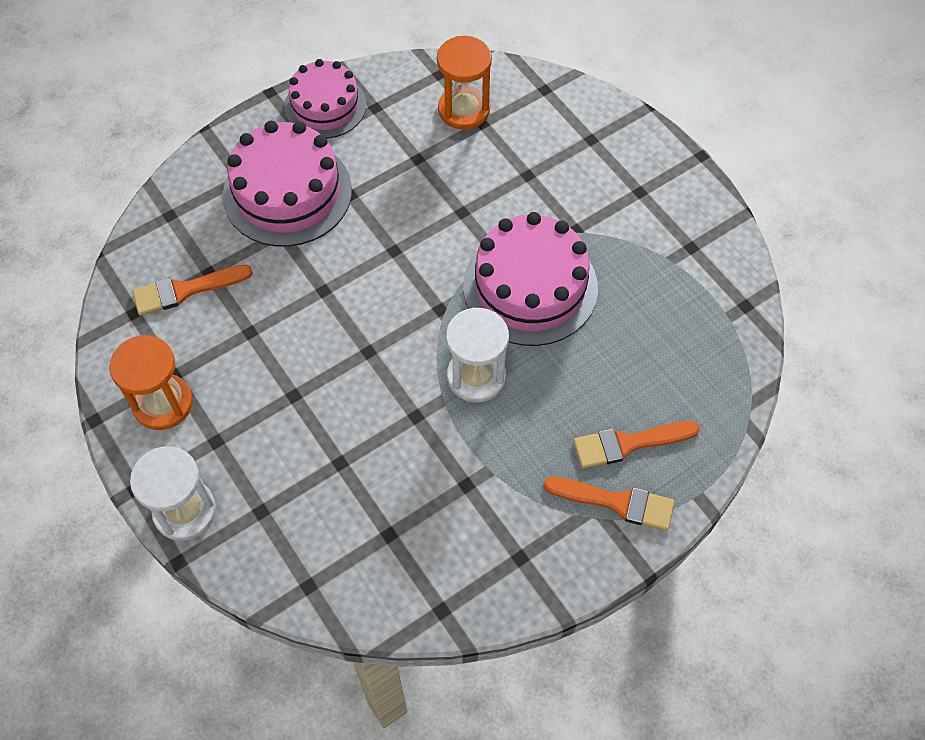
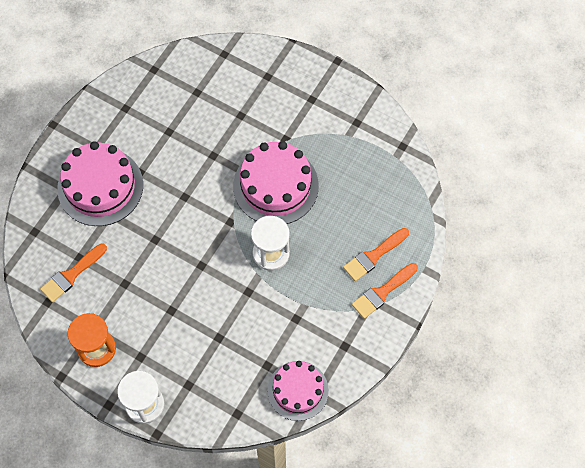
camera: 25 degrees left, 5 degrees up
(325, 106) = (93, 119): pink cake -> pink cake (298, 390)
(464, 109) = (181, 87): orange hourglass -> none
(616, 502) = (382, 292): orange brush -> orange brush turned 150 degrees clockwise

